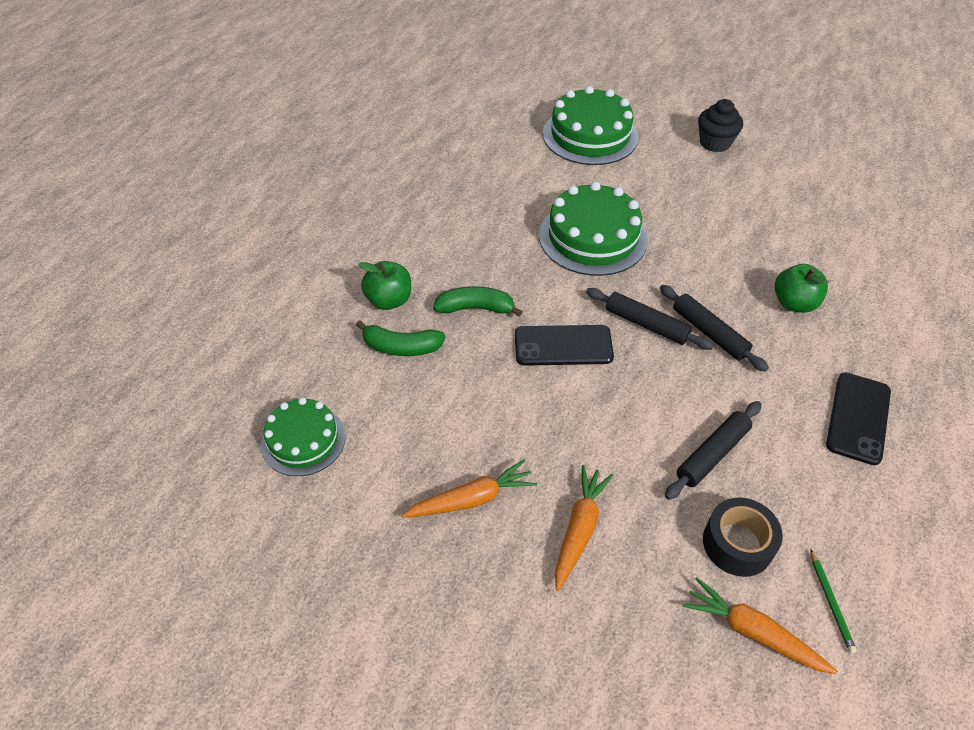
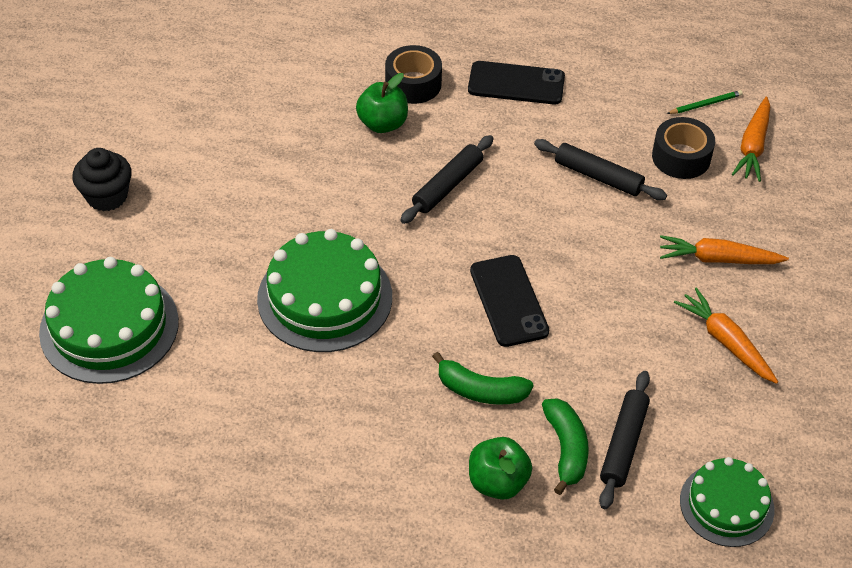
camera: 105 degrees left, 0 degrees up
(475, 308) = (480, 390): green banana -> green banana turned 60 degrees counterclockwise
(646, 324) = (453, 235): black rolling pin -> black rolling pin (623, 444)
(852, 335) = (413, 84): none -> black tape

